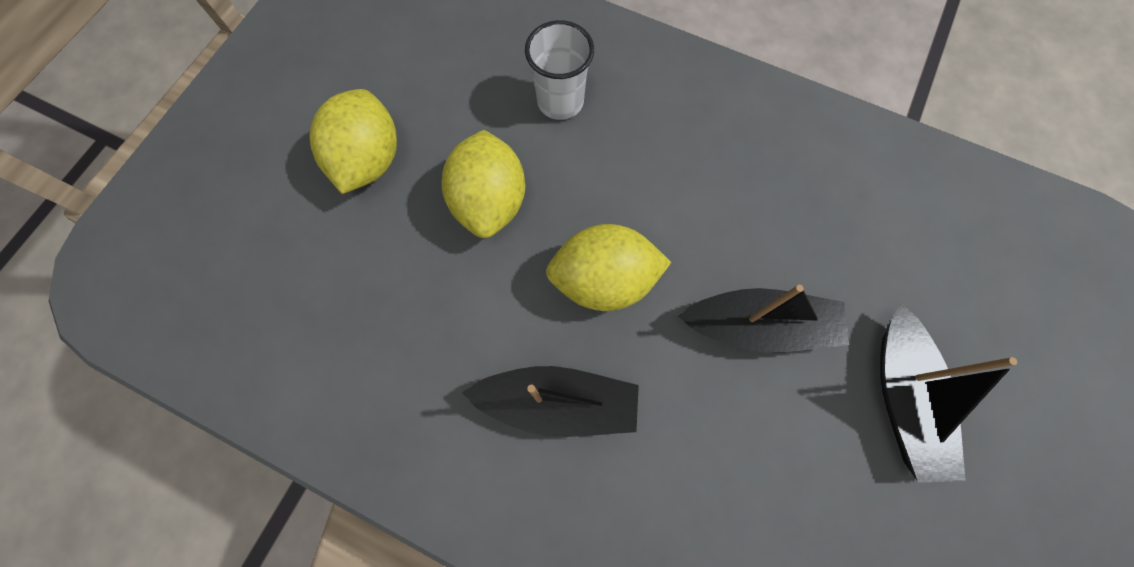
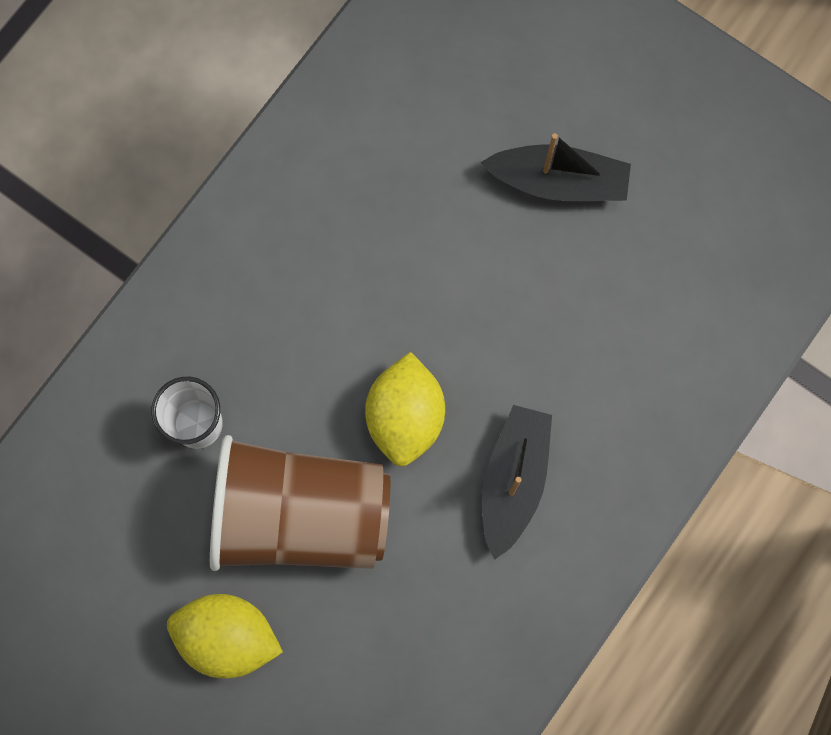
camera: 80 degrees left, 5 degrees up
(489, 201) = (301, 515): yellow lemon -> brown cup
(759, 326) = (474, 285): black boat -> none

